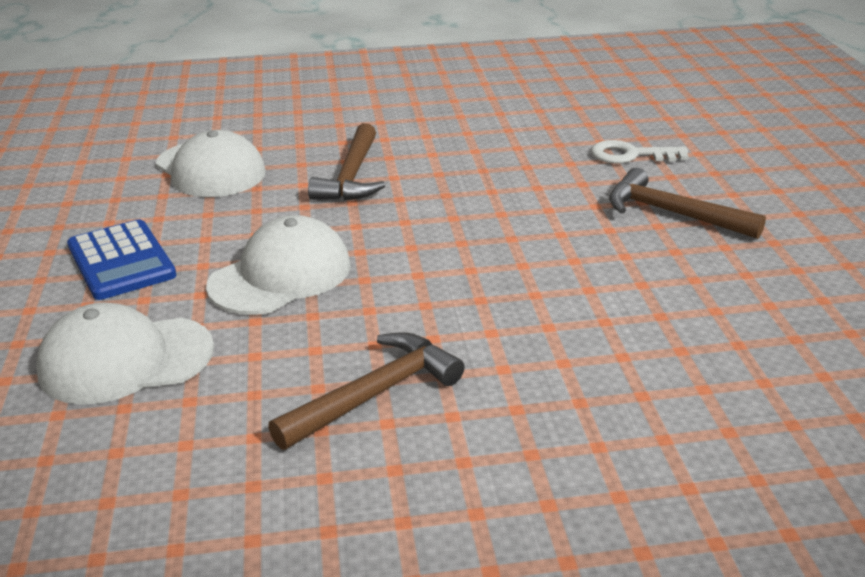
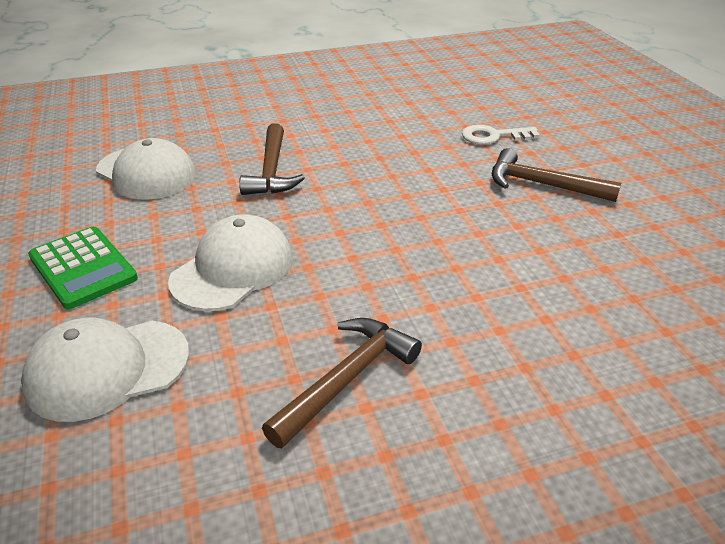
camera: 10 degrees left, 5 degrees up
(121, 261) = (83, 268): blue calculator -> green calculator

